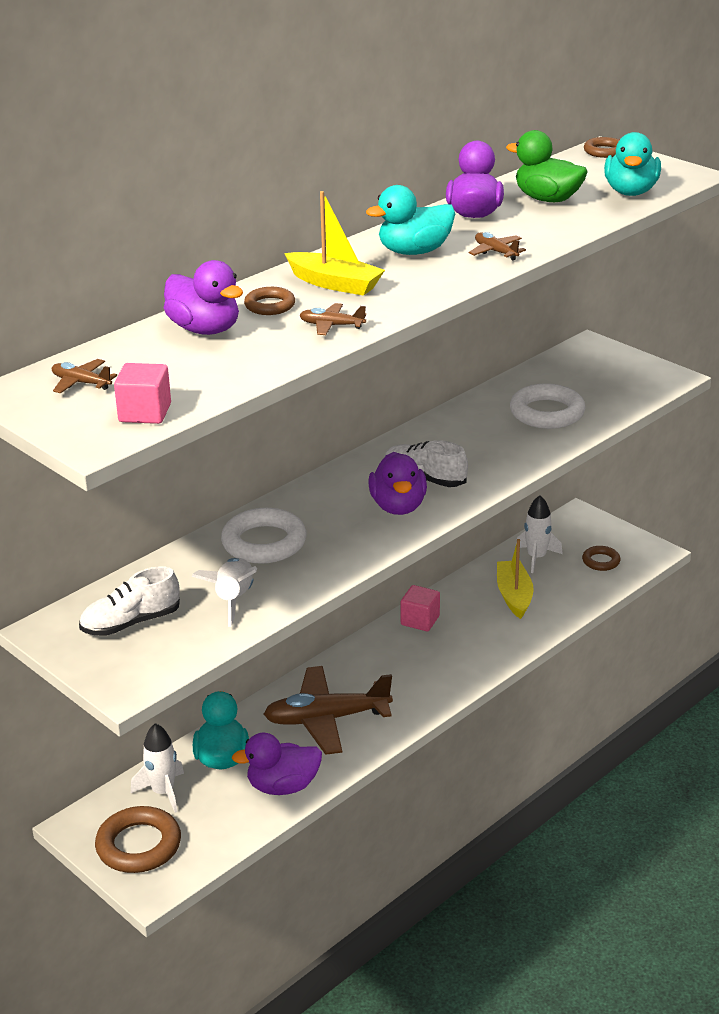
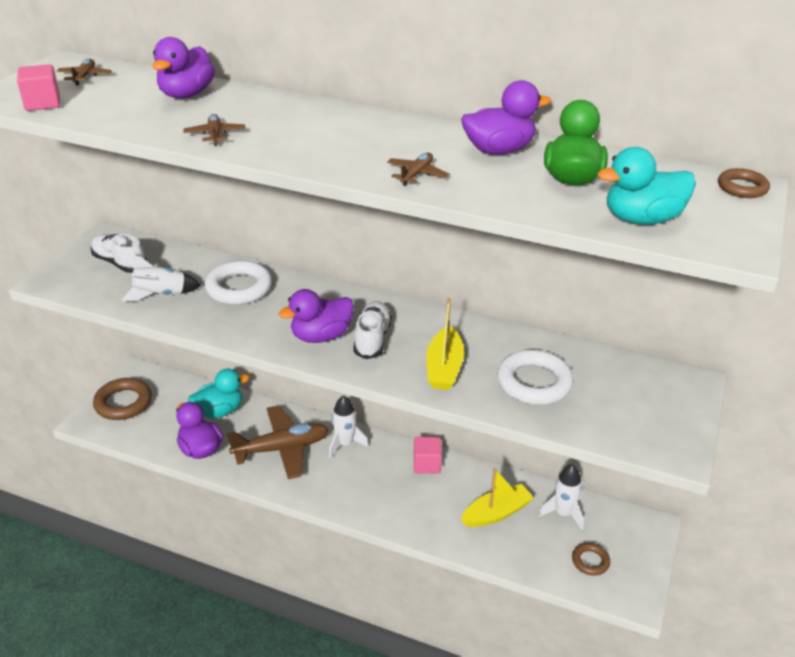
camera: 65 degrees right, 5 degrees up
(163, 792) = (176, 396): white rocket -> white rocket (345, 444)
(270, 305) = (241, 107): brown ring -> none
(327, 719) = (281, 449): brown plane -> brown plane turned 105 degrees clockwise
(334, 284) = (297, 121): yellow boat -> yellow boat (444, 368)
(414, 251) = (388, 140): turquoise duck -> none

